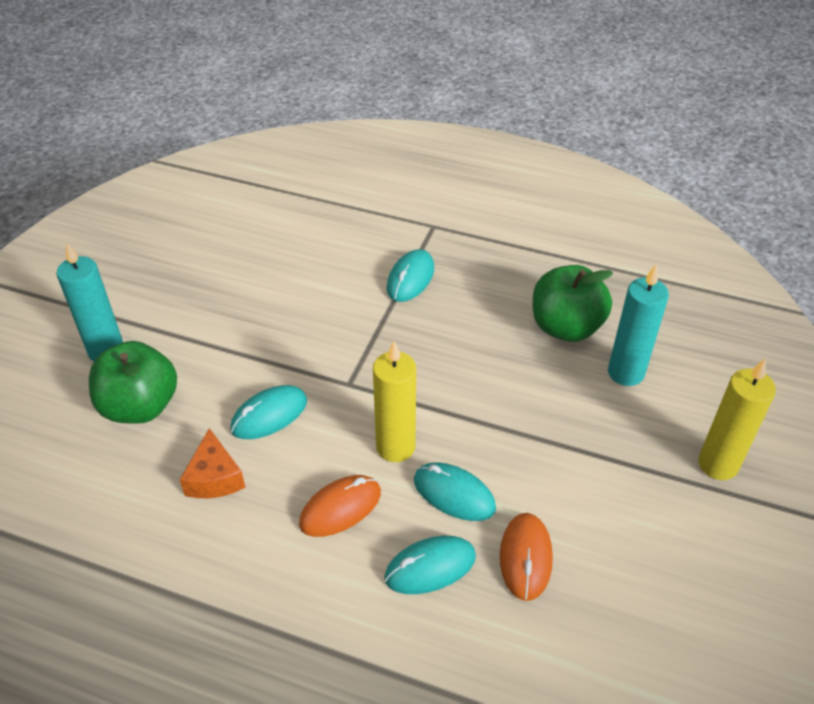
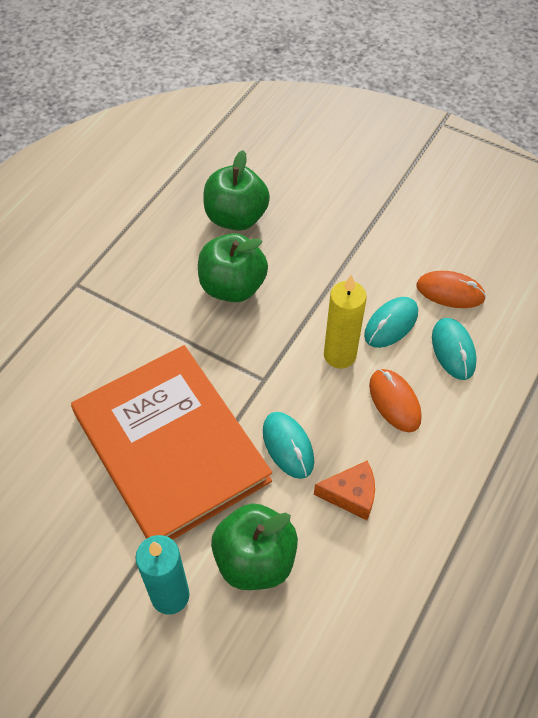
camera: 80 degrees left, 10 degrees up
(259, 325) = (171, 446): none -> orange book
(410, 278) = (144, 314): turquoise mouse -> none
(465, 339) = (232, 287): none -> green apple
(625, 373) = (293, 194): turquoise candle -> none
(718, 464) = (386, 168): yellow candle -> none

